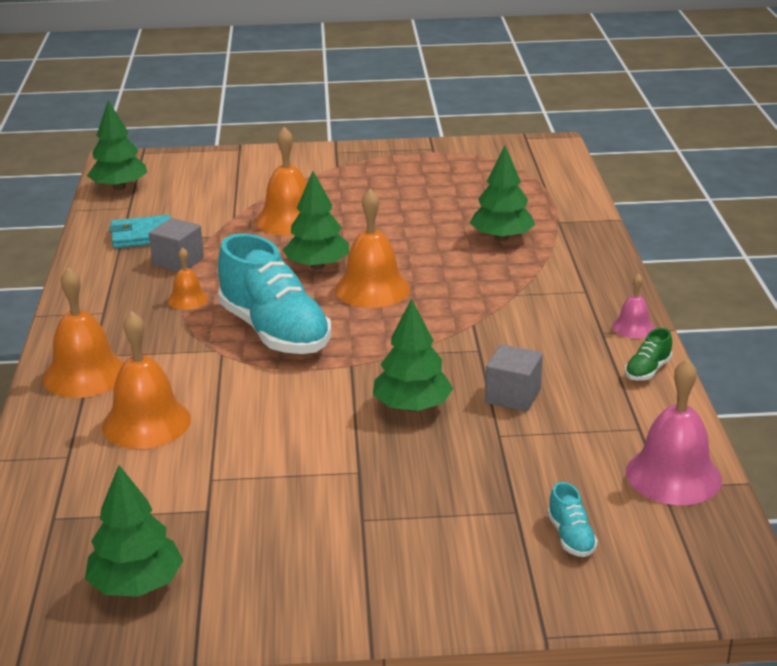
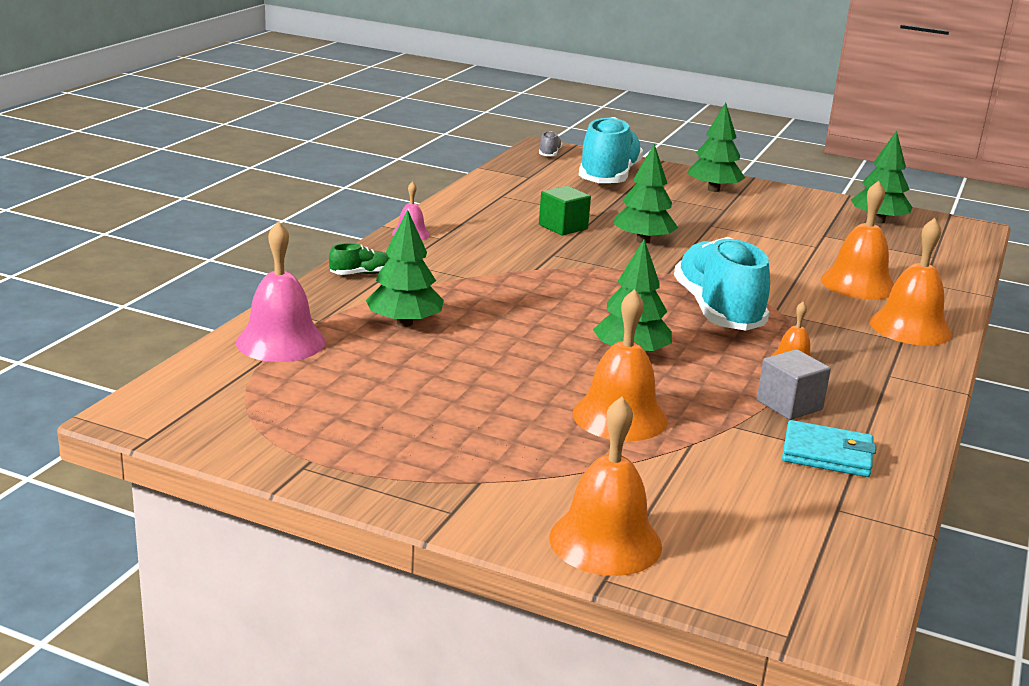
camera: 155 degrees left, 5 degrees down
(119, 187) = (848, 557): green tree -> green tree (713, 189)
(372, 289) = (594, 317): orange bell -> orange bell (605, 541)
(513, 396) = (563, 227): grey cube -> green cube
(571, 537) = (608, 177): turquoise shoe -> turquoise shoe, size x2.47
(647, 370) = (446, 213): green shoe -> green shoe (361, 274)
(673, 475) = (515, 178): pink bell -> pink bell (281, 342)
(713, 569) = (549, 154): none -> grey shoe

